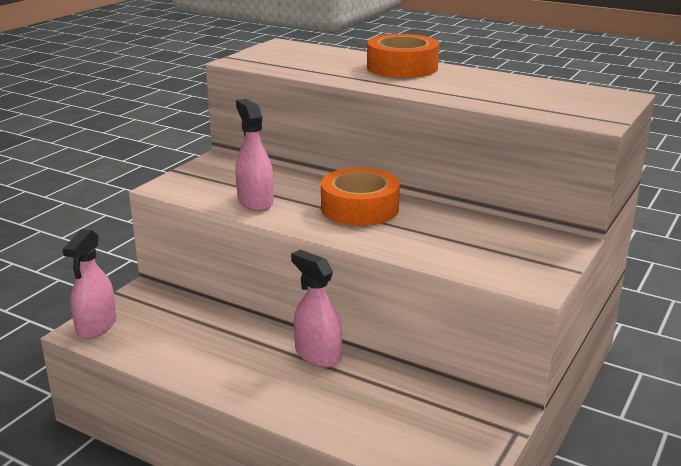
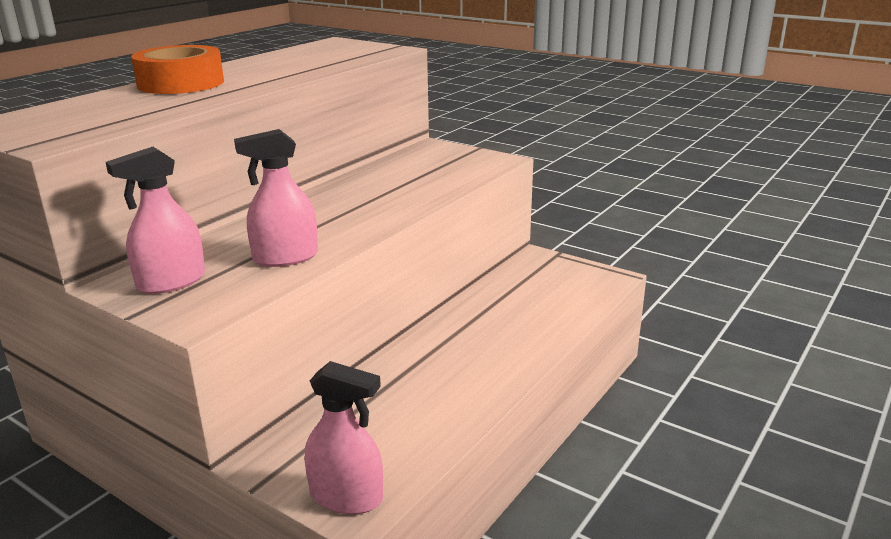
camera: 85 degrees left, 0 degrees up
(317, 355) = (445, 329): pink spray bottle -> pink spray bottle (171, 282)
(359, 208) = (332, 208): orange tape -> none

